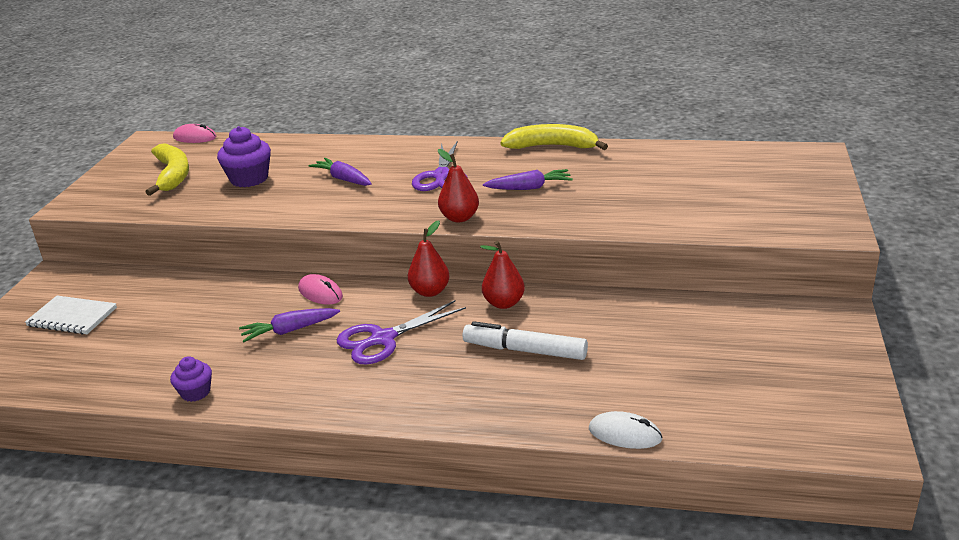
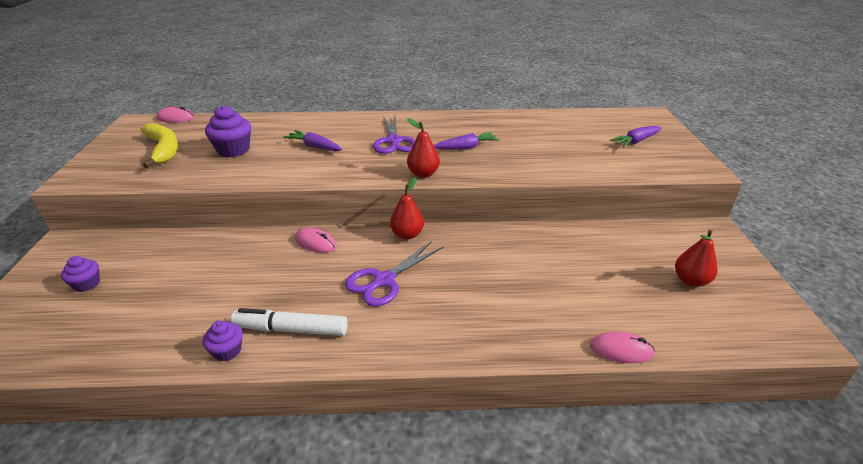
camera: 15 degrees left, 5 degrees up
(72, 317) = (87, 284): white notebook -> purple cupcake
(289, 330) = (299, 280): purple carrot -> purple carrot (635, 141)
(504, 303) = (470, 240): red pear -> red pear (690, 280)
(524, 350) = (505, 280): white marker -> white marker (291, 329)
(552, 146) = (467, 116): yellow banana -> none
(625, 434) = (621, 350): white mouse -> pink mouse

